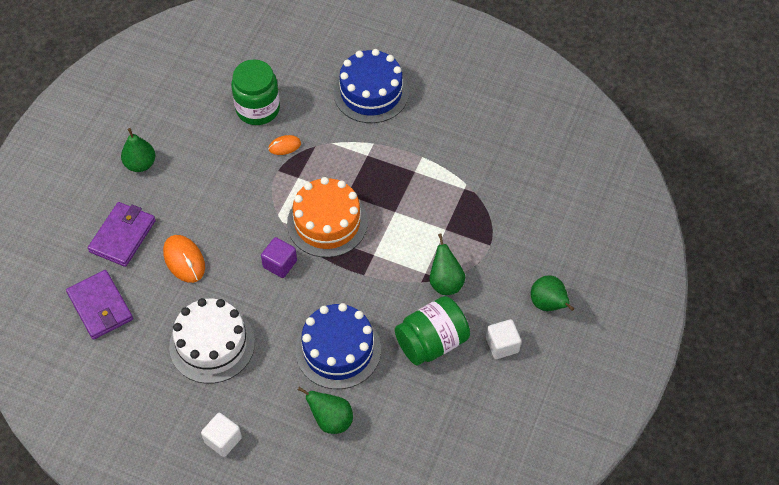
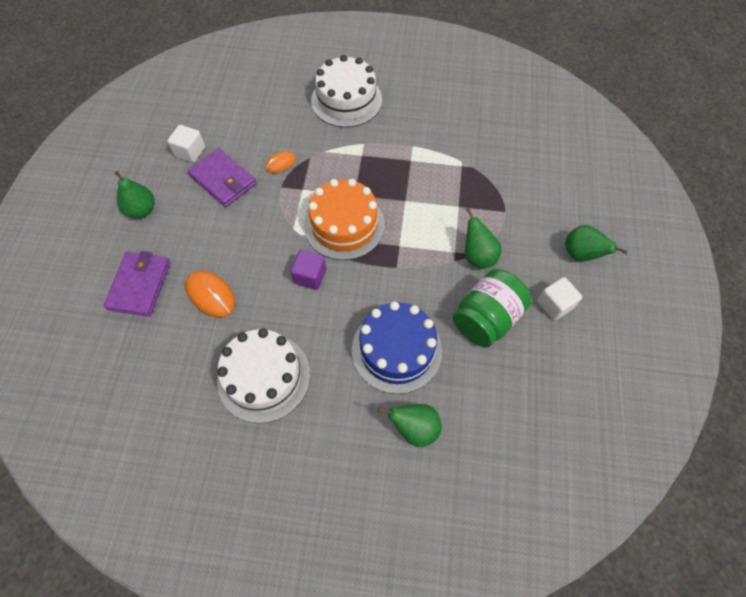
camera: 15 degrees left, 5 degrees up
(100, 306) = (132, 366): purple wallet -> purple wallet (223, 180)
(223, 440) = (305, 483): white cube -> white cube (190, 152)
(258, 109) = (245, 135): green jar -> none
(371, 92) = (346, 100): blue cake -> white cake

